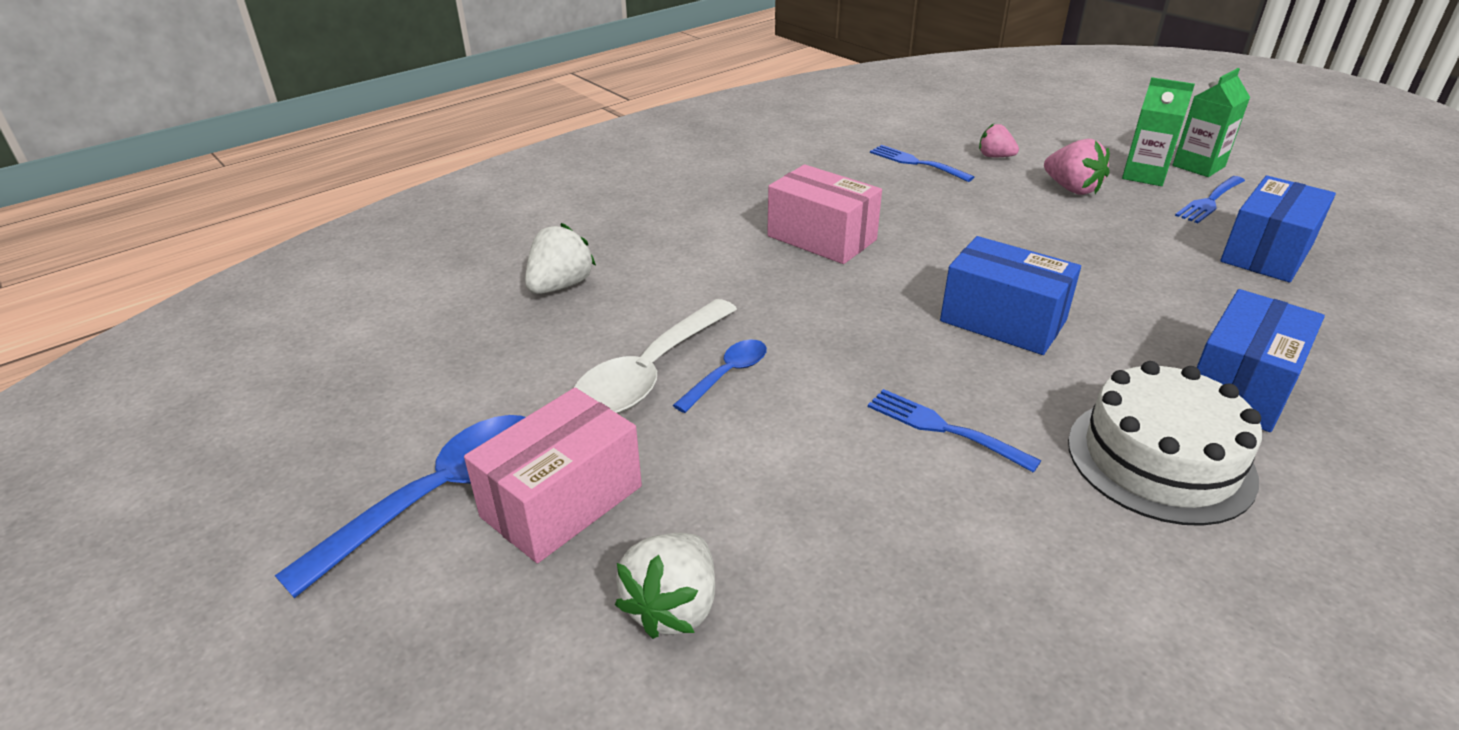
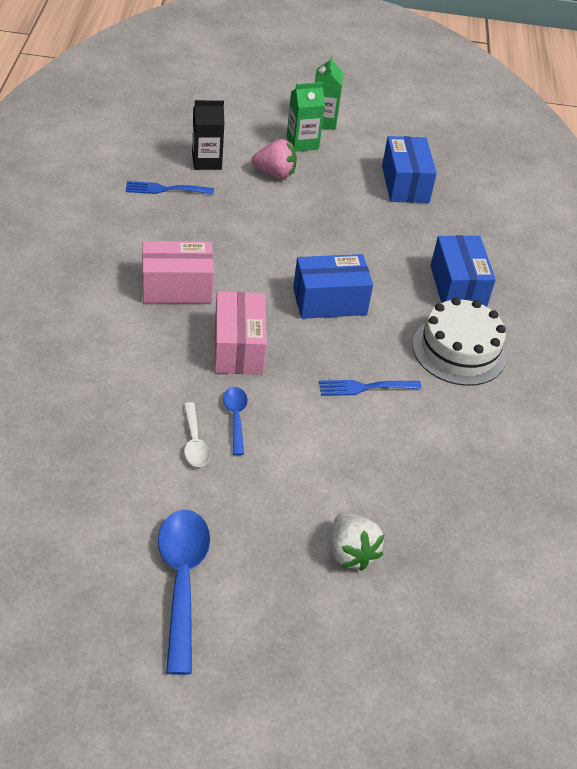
camera: 50 degrees left, 10 degrees up
(560, 286) = (63, 414): white strawberry -> none
(562, 501) = (244, 541): pink box -> pink box (238, 348)
(649, 373) = (194, 442): white spoon -> white spoon, size x0.54
(995, 156) = (206, 161): pink strawberry -> black carton
(1210, 201) = (351, 152): blue fork -> none

